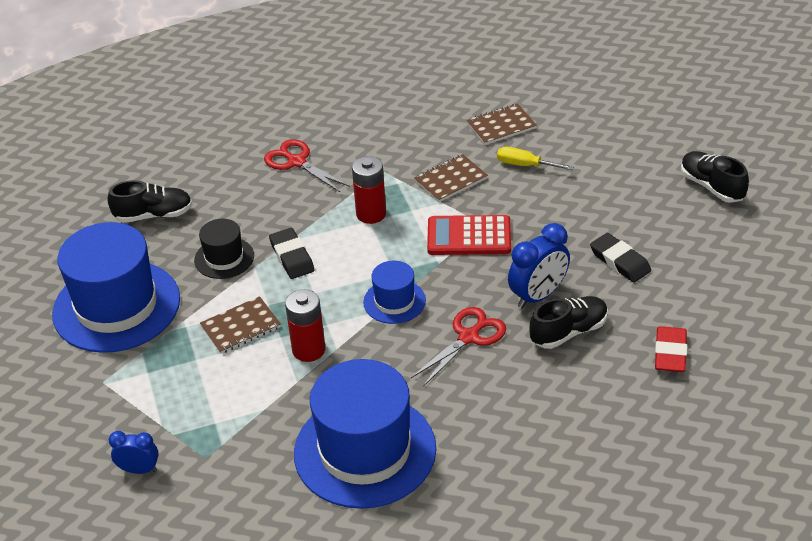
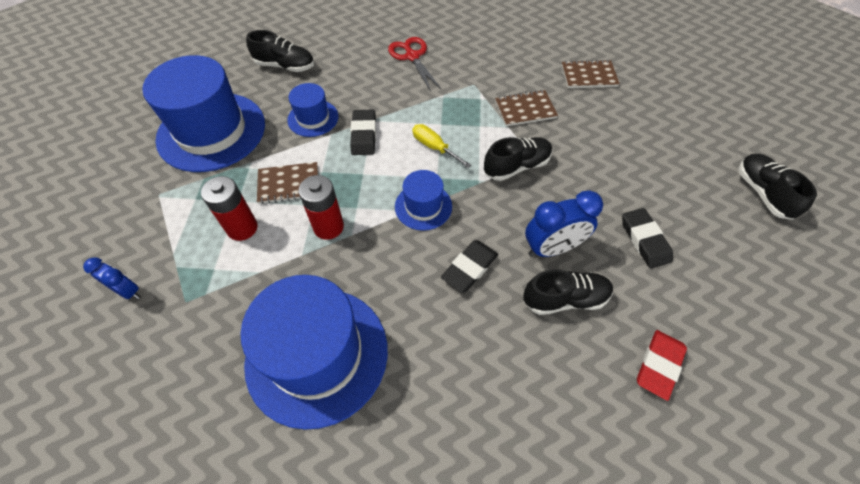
camera: 20 degrees right, 15 degrees up
(224, 258) = (313, 118): black hat -> blue hat
(371, 214) = (445, 118): red battery -> red battery (242, 228)
(468, 337) = (469, 268): red scissors -> black eraser
(469, 236) = (516, 166): red calculator -> black shoe
(525, 165) = (594, 116): yellow screwdriver -> yellow screwdriver (434, 147)

